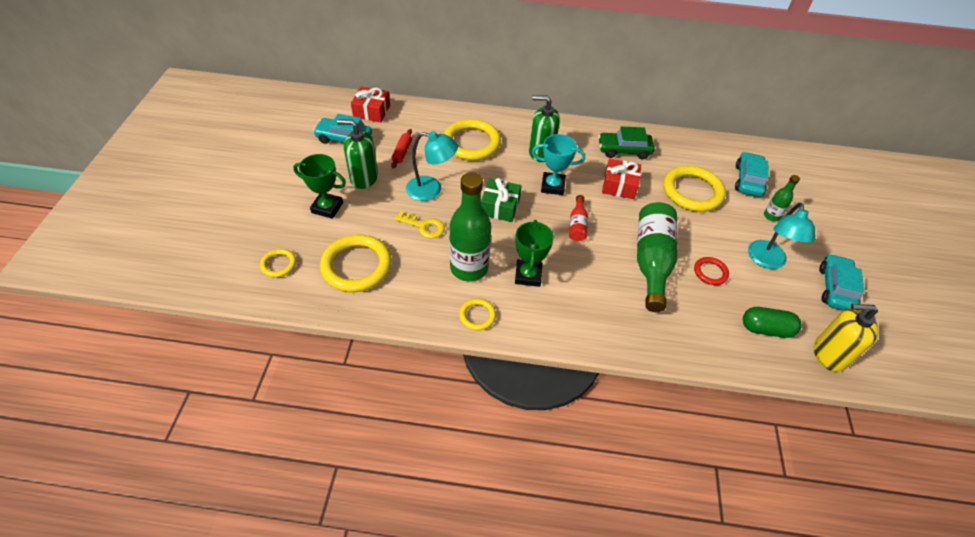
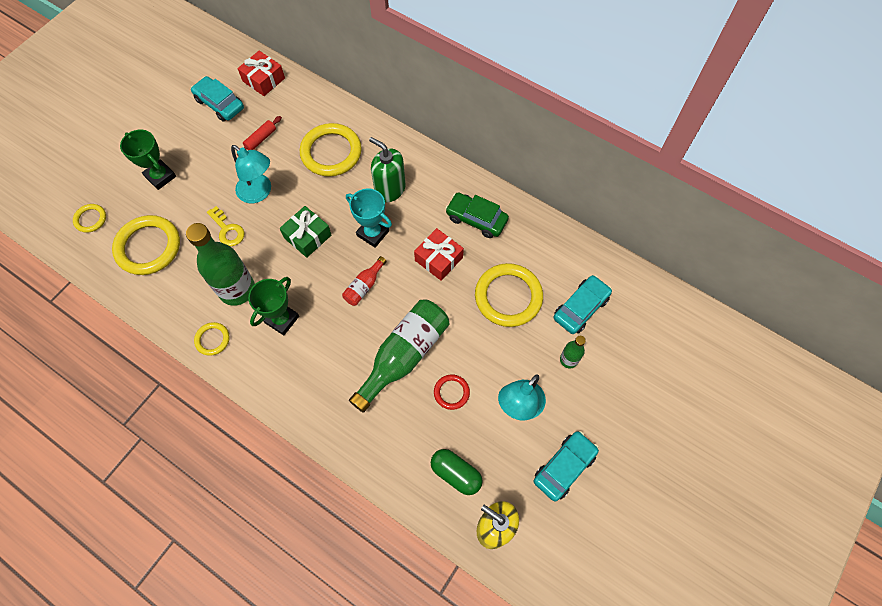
camera: 30 degrees right, 15 degrees up
(363, 178) = (209, 156): green soap dispenser -> none

